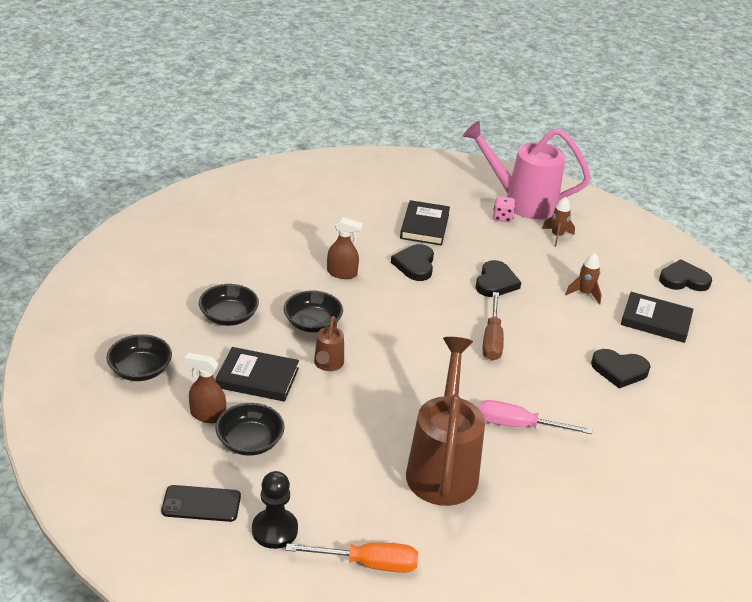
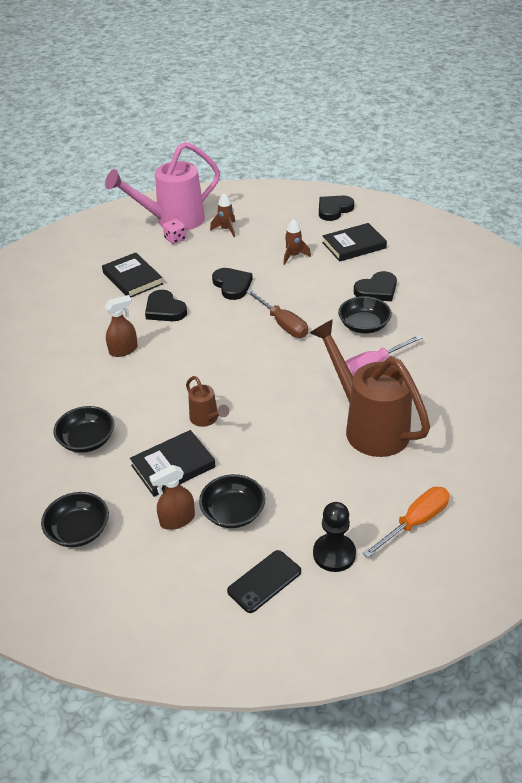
camera: 40 degrees left, 5 degrees up
(312, 323) = (154, 399): black bowl -> black bowl (364, 325)

